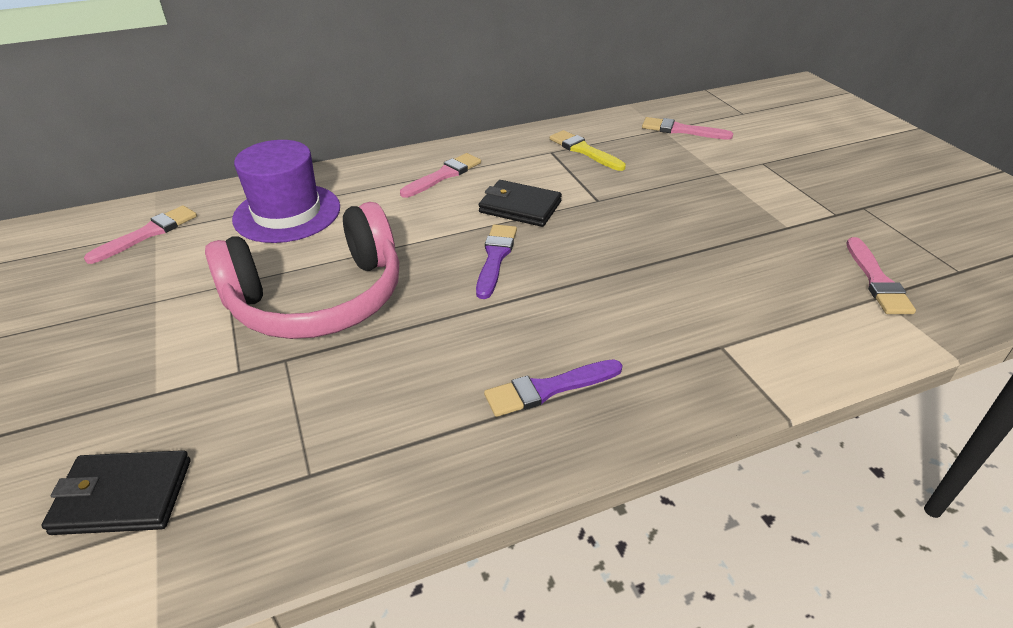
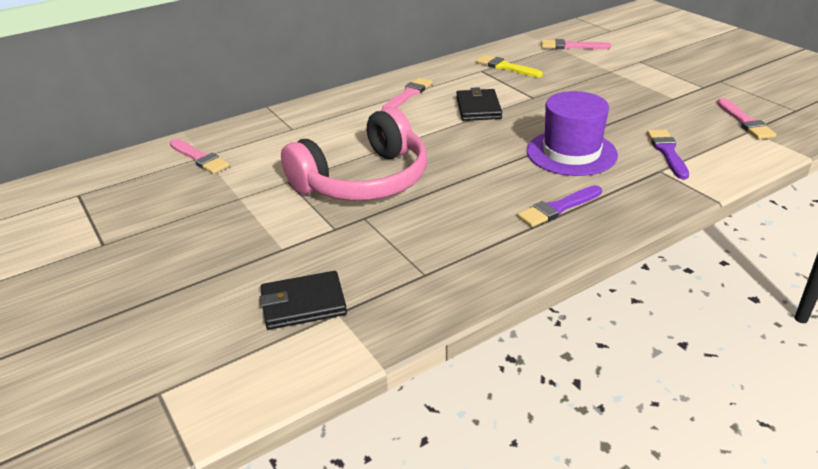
camera: 10 degrees left, 5 degrees down
(148, 233) = (199, 158): pink brush -> pink brush turned 105 degrees clockwise
(287, 213) = (302, 132): purple hat -> purple hat (571, 153)
(495, 257) = (478, 140): purple brush -> purple brush (667, 152)
(520, 207) = (478, 108): black wallet -> black wallet turned 75 degrees clockwise

